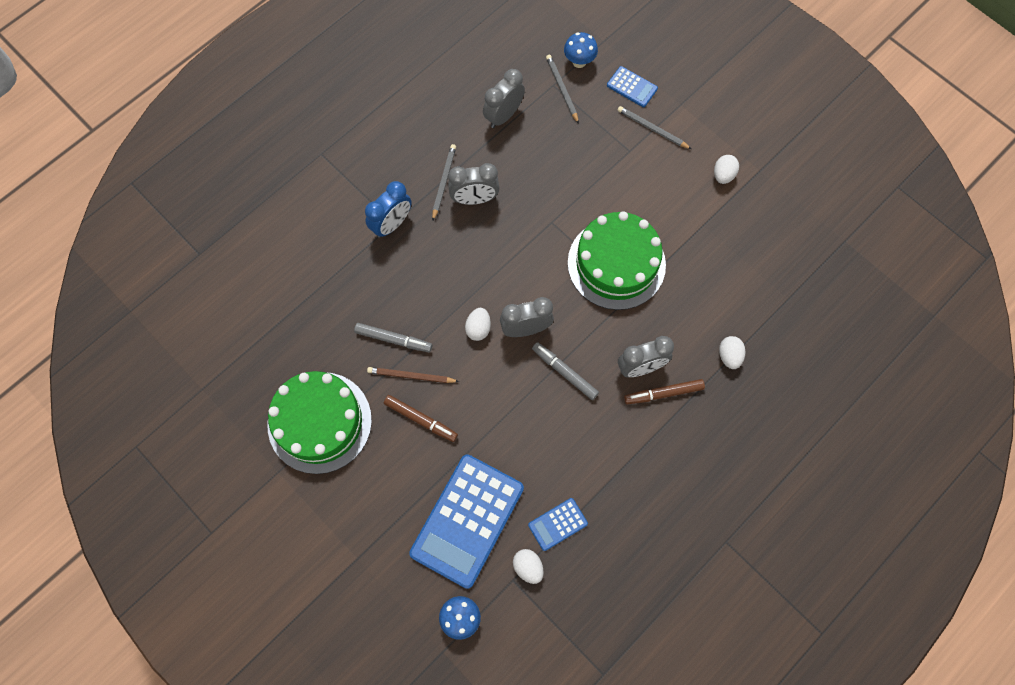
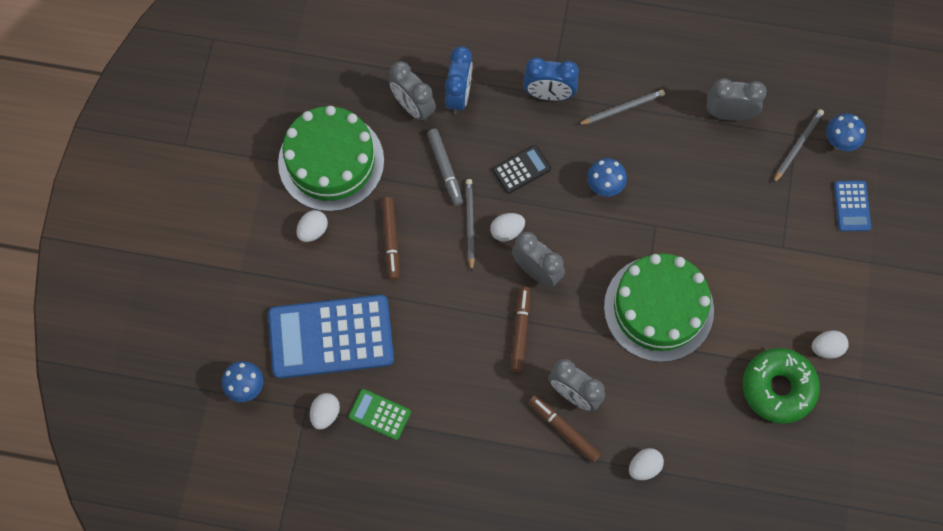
camera: 55 degrees right, 0 degrees up
(341, 288) = (459, 95): none -> blue clock
(367, 475) = (313, 230): none -> white egg
(411, 376) = (423, 206): brown pencil -> none
(437, 284) = (521, 169): none -> black calculator
(474, 199) = (626, 145): grey clock -> grey clock (413, 107)
(495, 236) = (604, 186): none -> blue mushroom
(558, 524) = (379, 414): blue calculator -> green calculator
(564, 372) = (520, 331): grey marker -> brown marker
(652, 129) = (822, 253): grey pencil -> grey pencil (470, 224)
(731, 226) = (778, 388): none -> green donut

